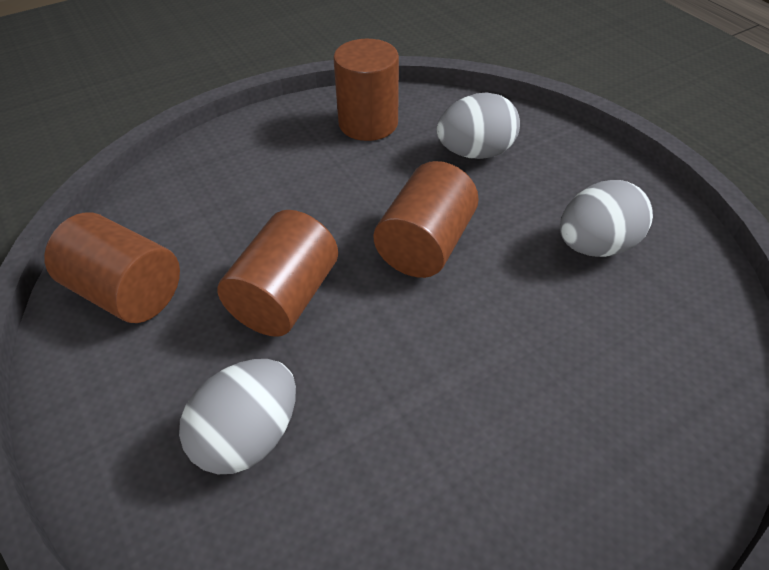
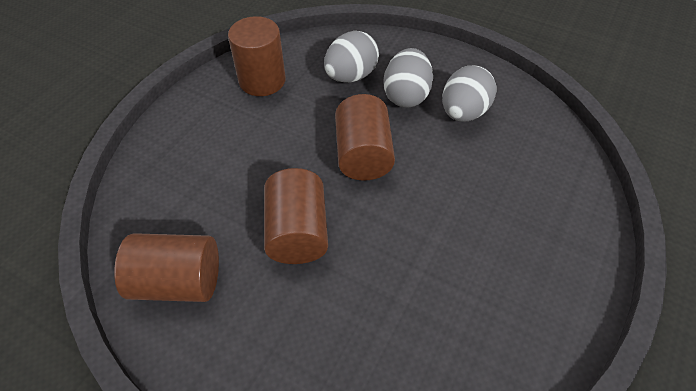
camera: 30 degrees left, 5 degrees up
(248, 436) = (342, 333): grey egg -> grey egg (406, 95)

